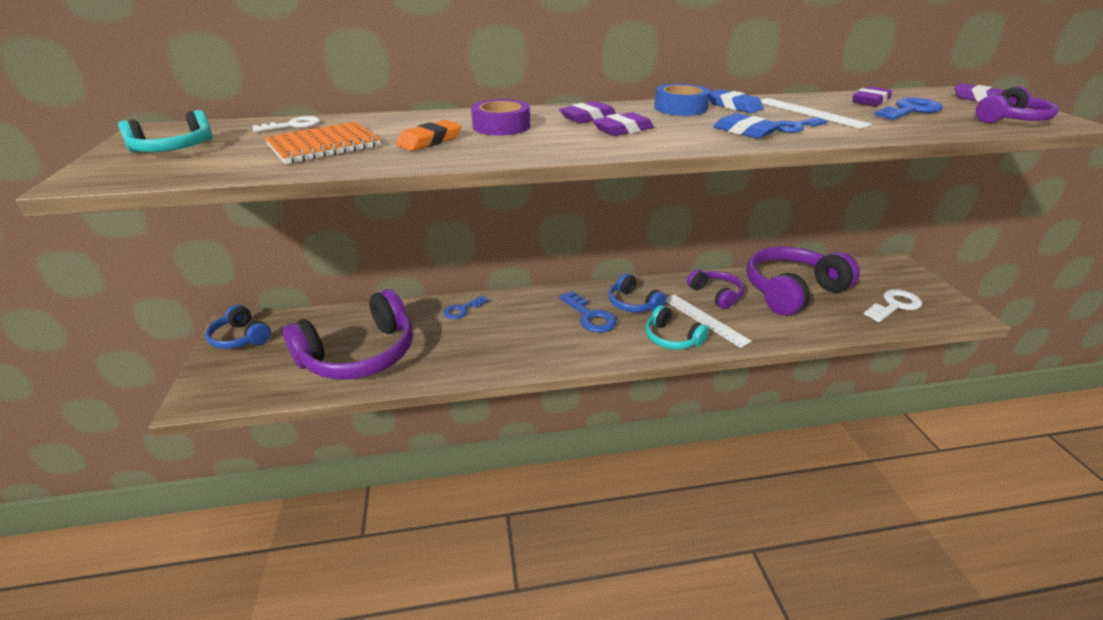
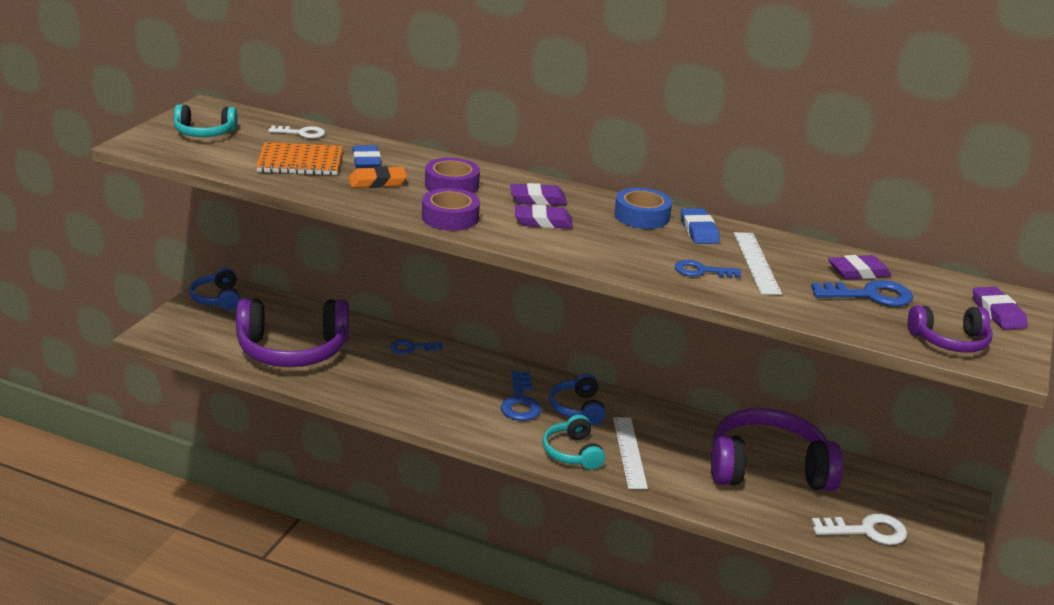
camera: 30 degrees right, 5 degrees down
(544, 147) = (450, 217): none -> purple tape
(716, 294) = (676, 436): purple headphones -> none
(745, 131) = (645, 259): blue eraser -> blue eraser (366, 162)

